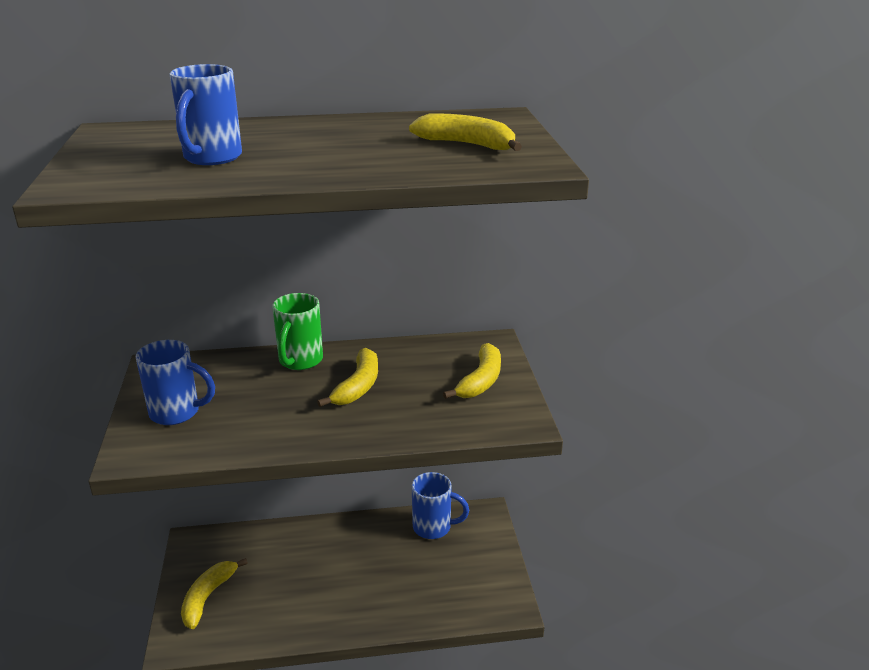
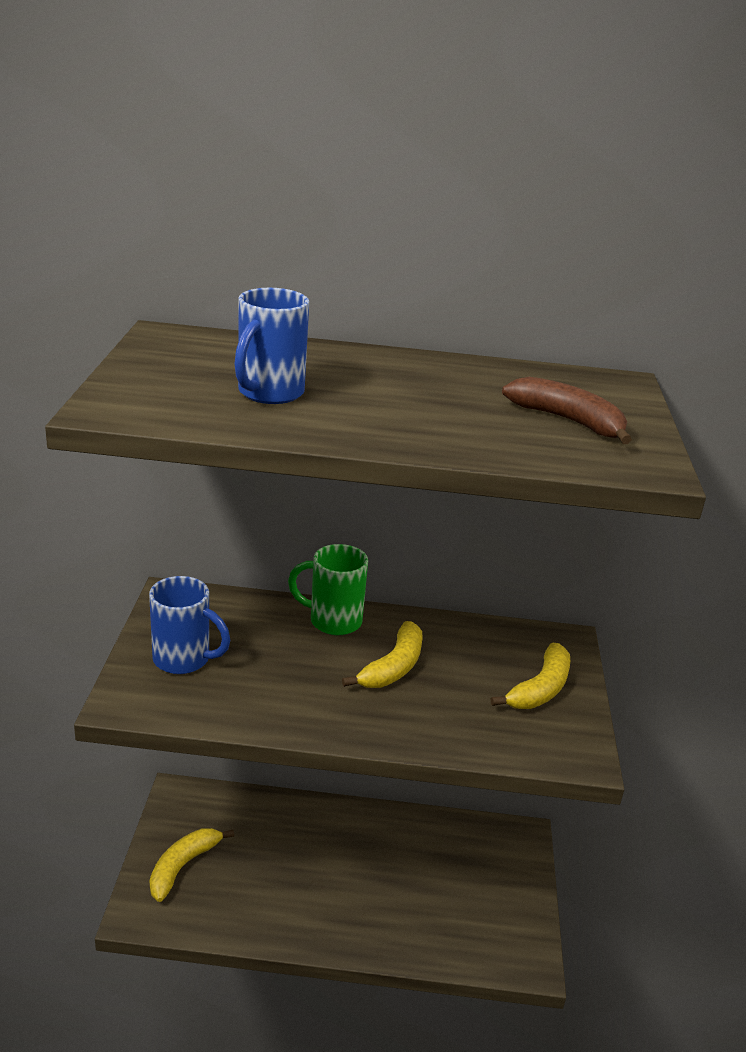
camera: 10 degrees right, 0 degrees up
(300, 361) = (333, 621): green mug -> green mug turned 75 degrees clockwise
(433, 527) = (457, 839): blue mug -> none
(467, 144) = (568, 421): yellow banana -> brown banana

